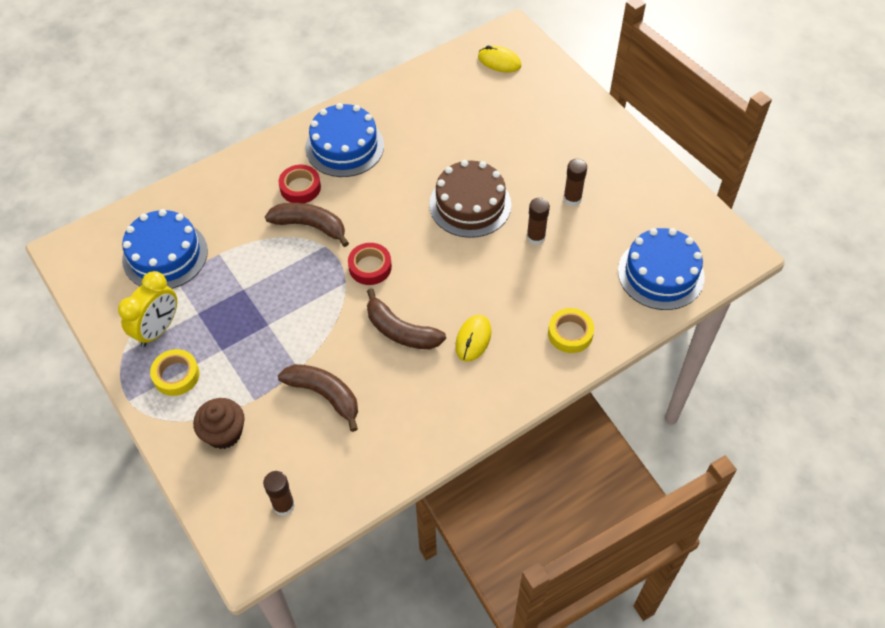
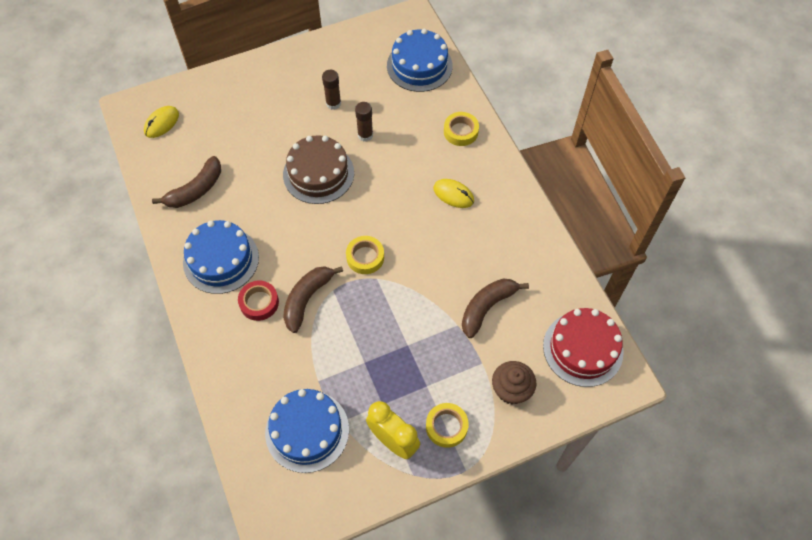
camera: 80 degrees left, 5 degrees up
(283, 505) = (583, 349): brown glue stick -> red cake
(370, 267) = (365, 257): red tape -> yellow tape
(400, 331) = (435, 243): brown banana -> brown banana (196, 190)

